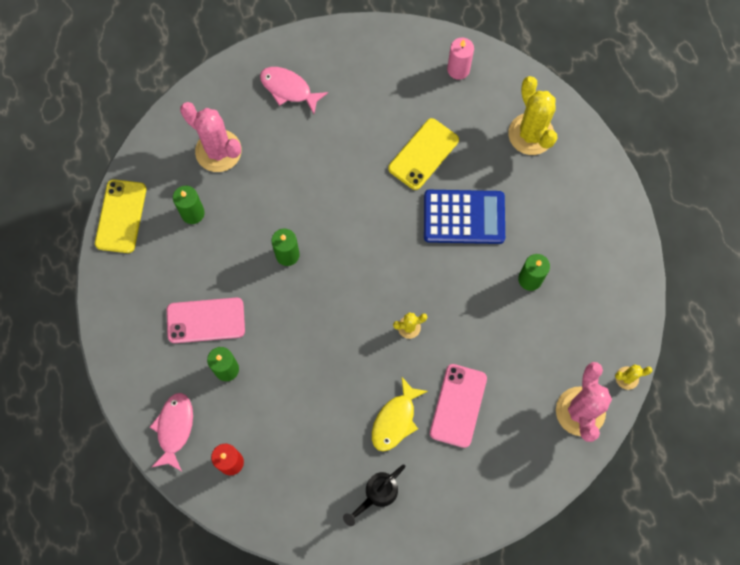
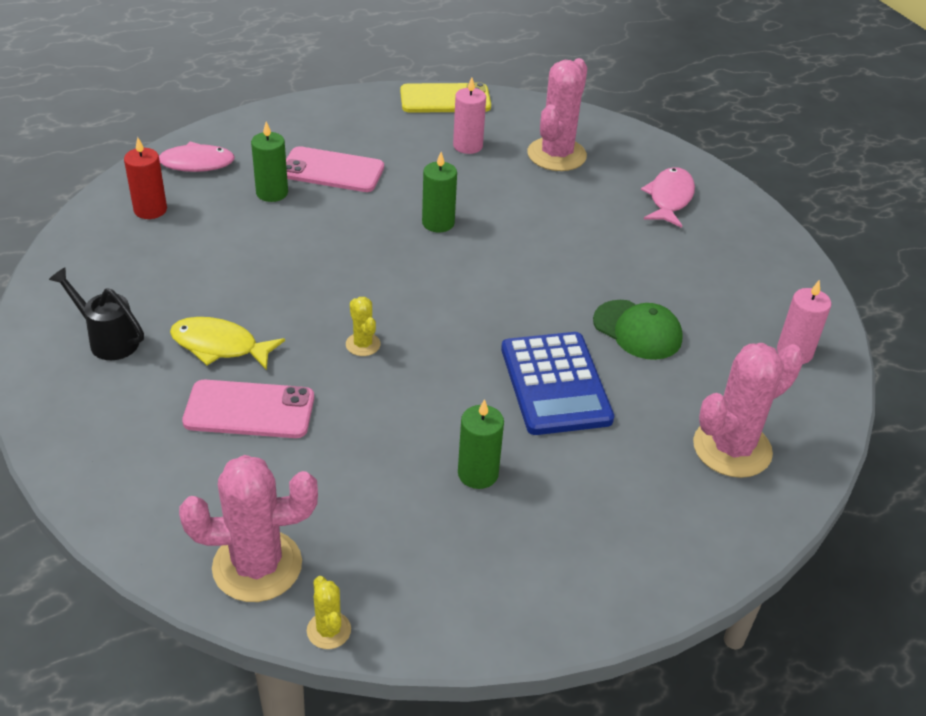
camera: 75 degrees right, 30 degrees down
(192, 213) = (467, 146): green candle -> pink candle
(206, 320) = (332, 170): pink phone -> pink phone turned 60 degrees counterclockwise
(423, 154) = (637, 330): yellow phone -> green cap
(531, 134) = (732, 448): yellow cactus -> pink cactus

